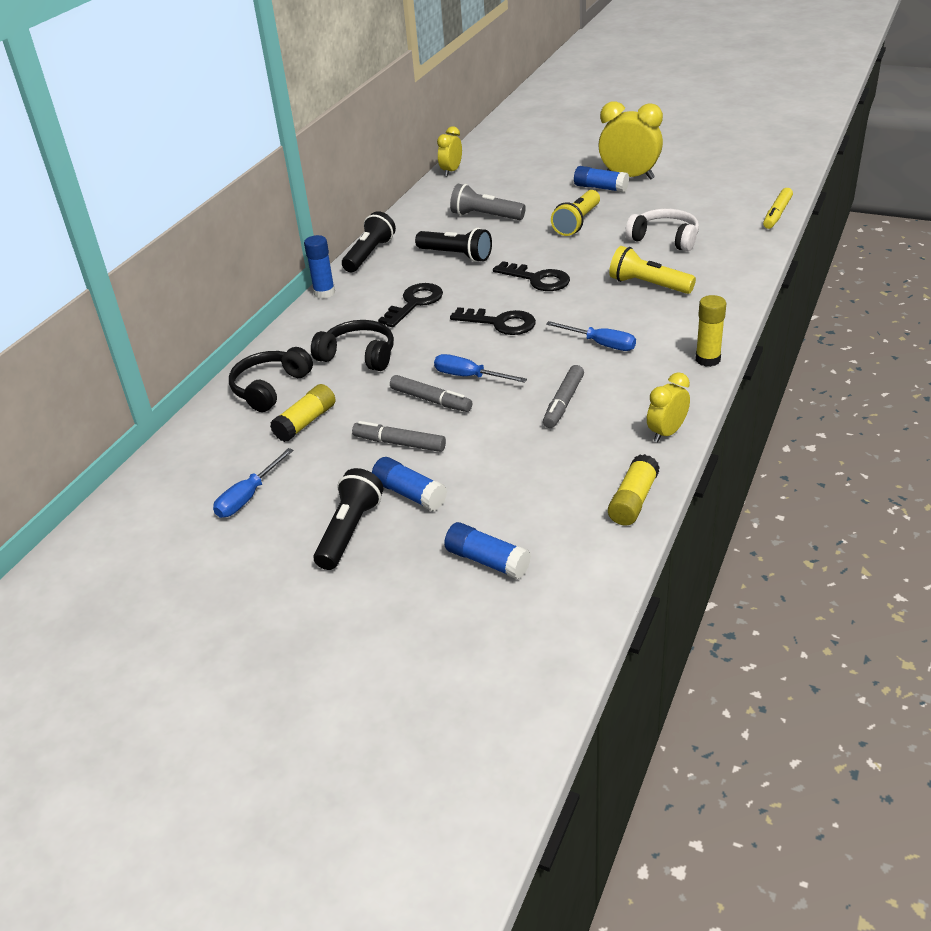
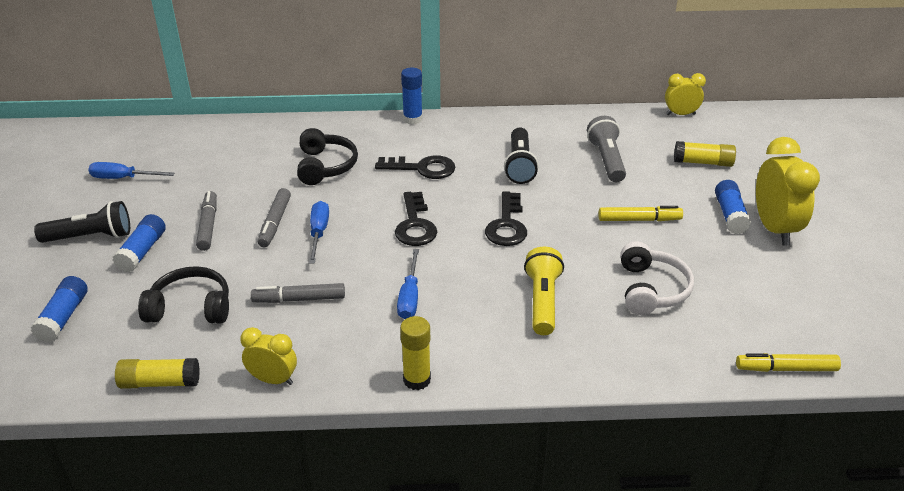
camera: 60 degrees right, 0 degrees up
(270, 388) = (262, 141): black headphones -> black headphones (191, 307)
(306, 422) = (222, 172): yellow glue stick -> yellow glue stick (703, 162)
(369, 254) = (489, 120): black flashlight -> none
(577, 223) = (638, 219): yellow flashlight -> yellow marker

